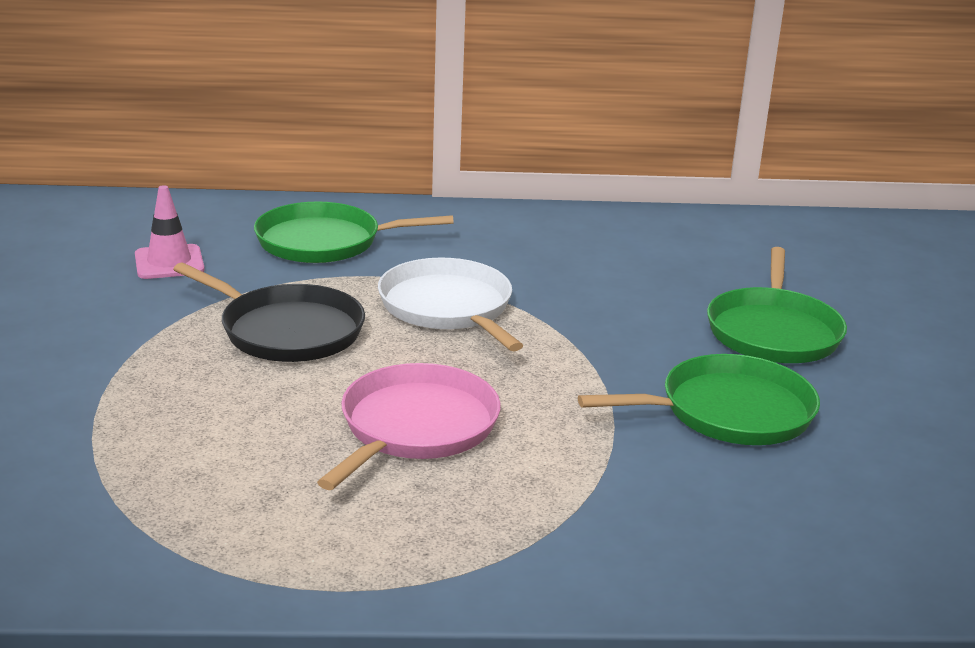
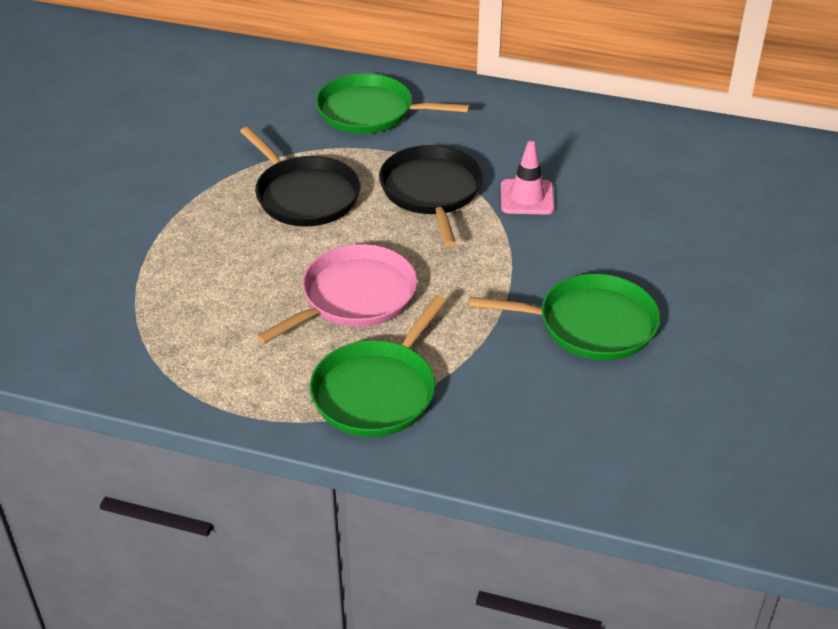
camera: 20 degrees right, 15 degrees up
(169, 263) = (249, 117): pink traffic cone -> pink traffic cone (527, 197)
(448, 308) = (431, 191): white pan -> black pan
(773, 331) = (675, 255): green pan -> green pan (377, 391)

